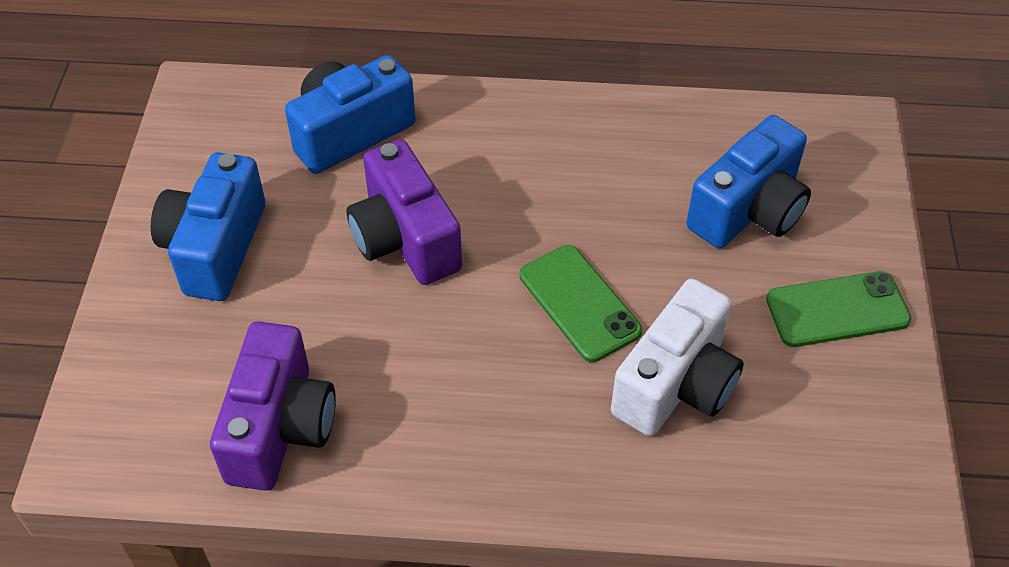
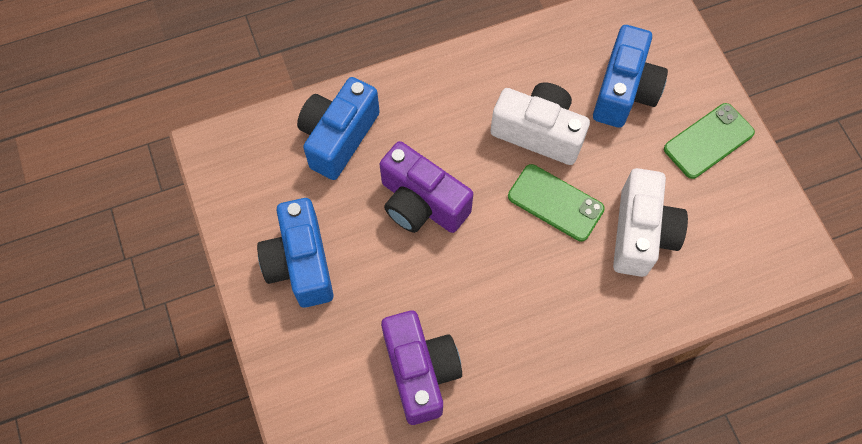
camera: 25 degrees left, 15 degrees up
(604, 216) = (538, 132): none -> white camera

